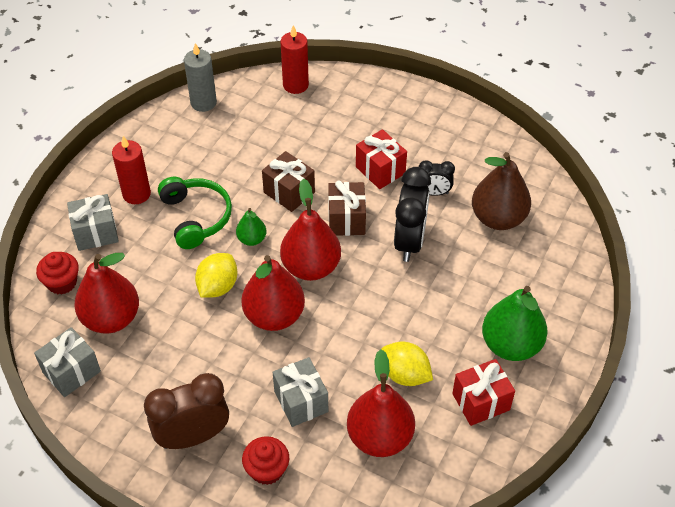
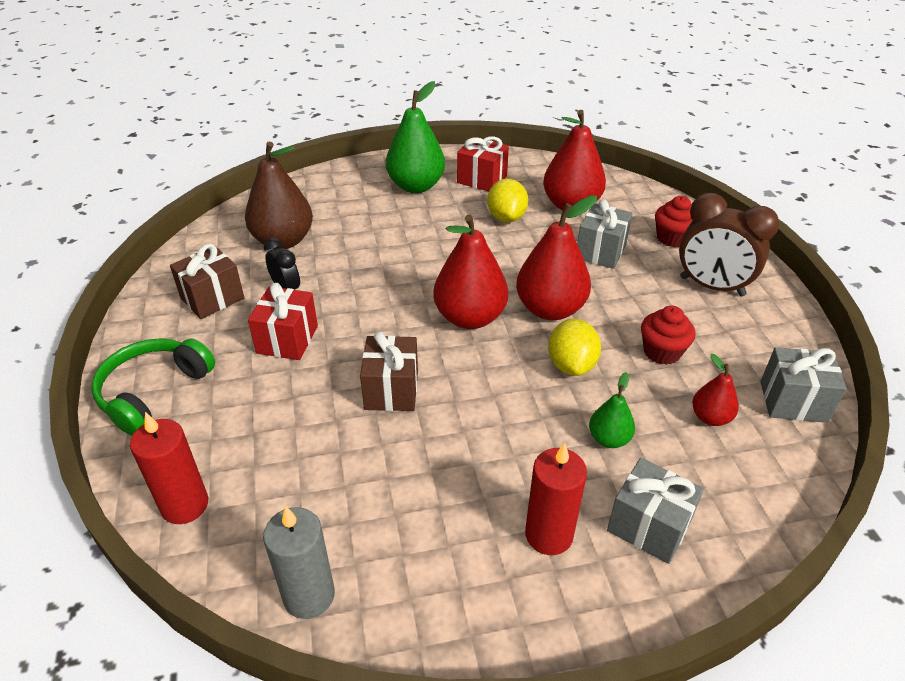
camera: 130 degrees left, 10 degrees down
(62, 282) = (741, 498): red cupcake -> red cupcake (662, 352)
(111, 318) = (710, 417): red pear -> red pear, size x0.51
(196, 217) = (513, 445): green headphones -> green headphones (153, 392)
(218, 286) = (571, 365): yellow lemon -> yellow lemon turned 75 degrees counterclockwise
(252, 239) = (487, 378): green pear -> green pear (609, 439)
(346, 220) = (384, 326): brown gift -> brown gift (212, 298)
(409, 241) = (367, 275): black clock -> none

